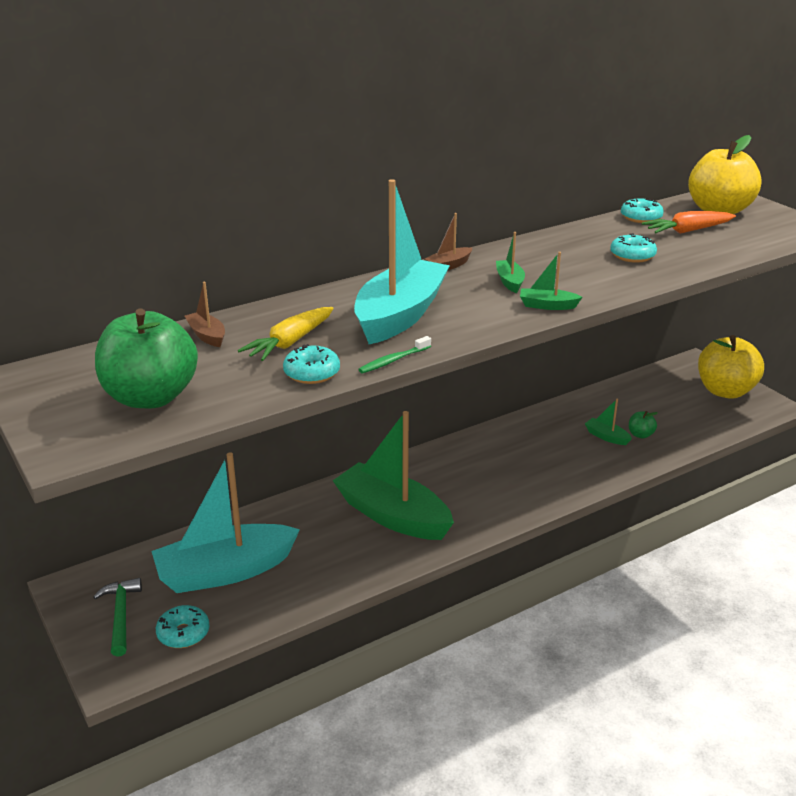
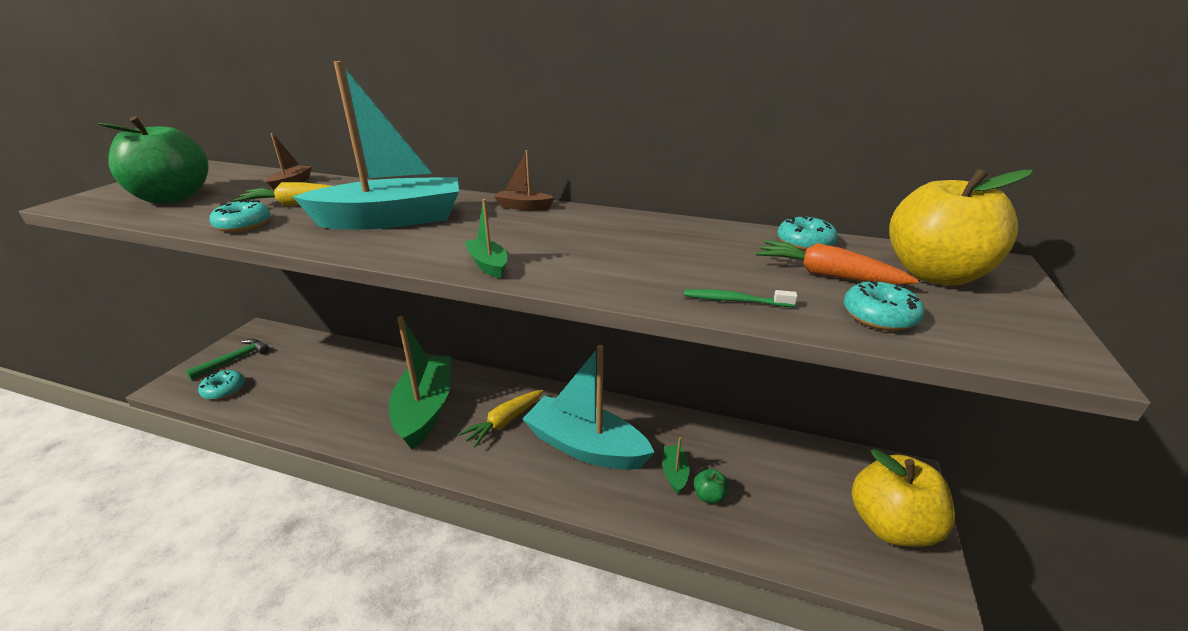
camera: 50 degrees right, 0 degrees up
(225, 571) = (303, 373): turquoise boat -> turquoise boat (585, 446)
(393, 360) = (290, 242): green toothbrush -> green toothbrush (734, 300)
(463, 482) = (504, 422): none -> yellow carrot
(509, 282) = (524, 235): green boat -> none
(632, 256) = (690, 267): turquoise donut -> turquoise donut (879, 316)

